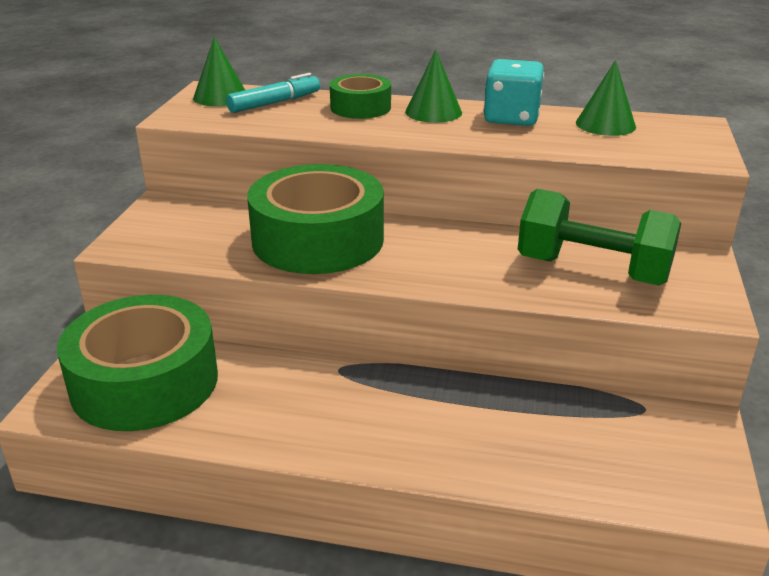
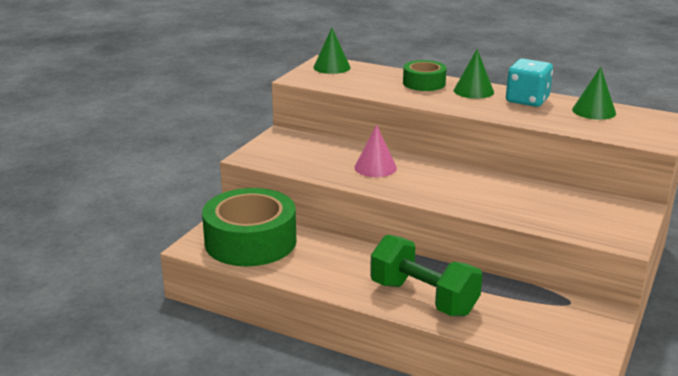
camera: 15 degrees right, 5 degrees down
(275, 103) = (366, 75): turquoise marker -> none
(318, 240) = (375, 167): green tape -> pink cone
(592, 270) = (554, 208): green dumbbell -> green dumbbell (423, 298)

